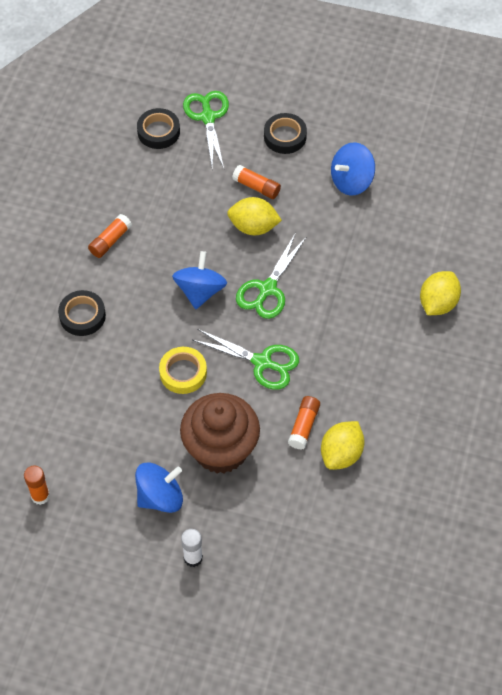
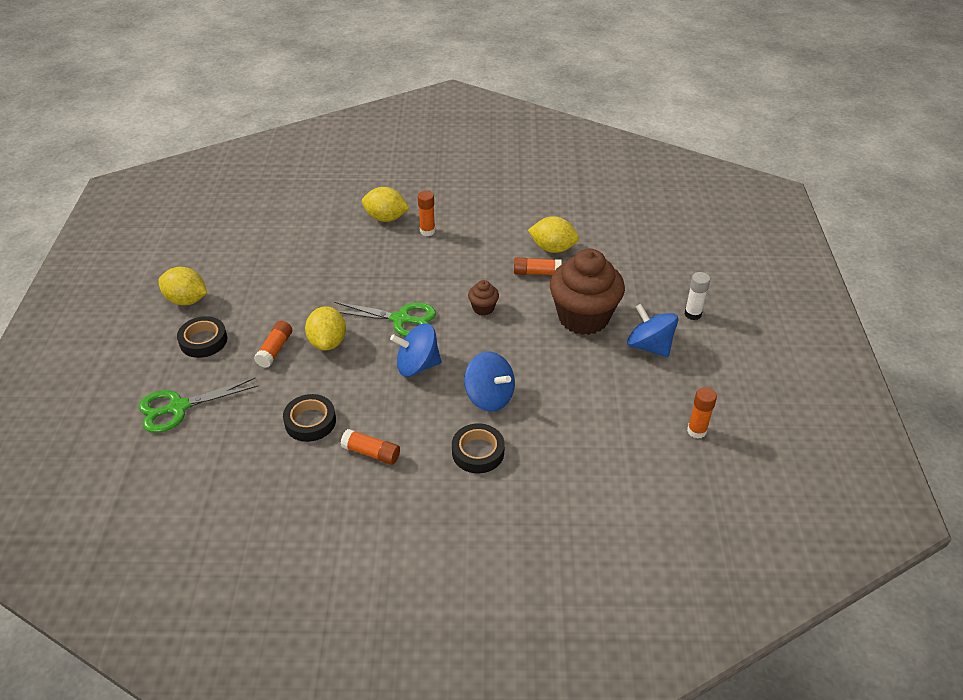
camera: 105 degrees left, 15 degrees down
(158, 132) = (203, 447): black tape -> black tape (310, 421)
(183, 373) = (515, 358): yellow tape -> none
(262, 362) = (483, 308): green scissors -> brown cupcake
(345, 126) = (186, 300): none -> yellow lemon
(351, 181) = (258, 286): blue spinning top -> blue spinning top (489, 397)
(404, 338) = (427, 231): none -> orange glue stick

